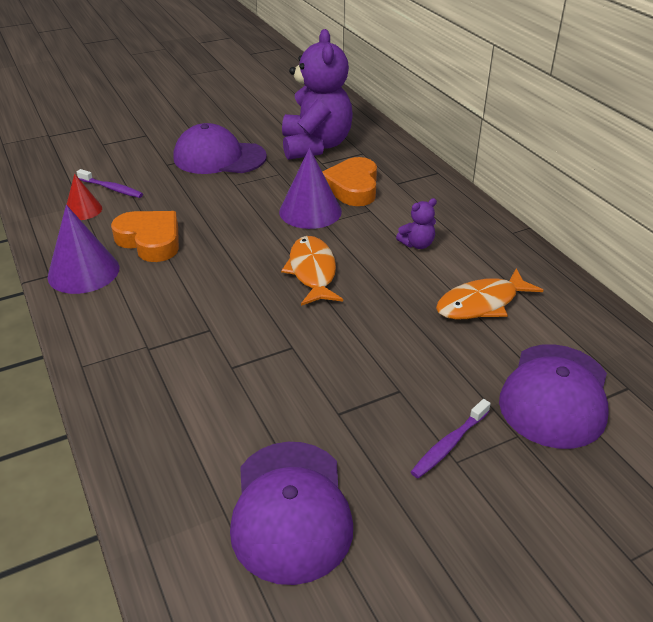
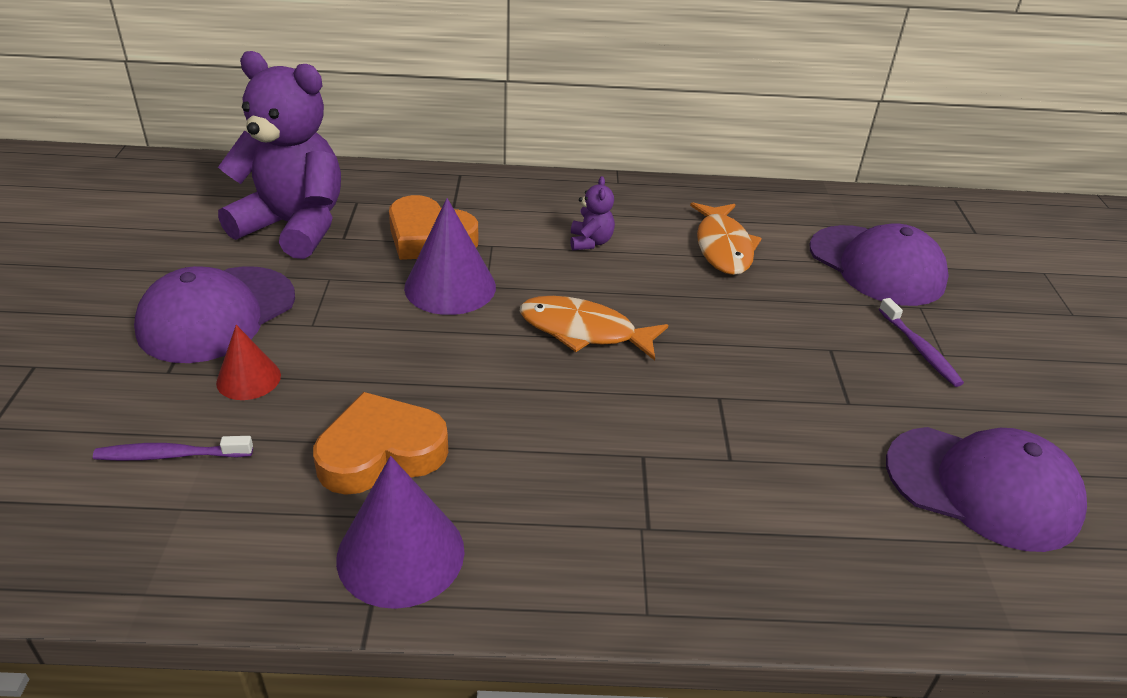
camera: 65 degrees left, 0 degrees up
(83, 210) = (203, 509): red cone -> red cone (248, 379)
(111, 188) = (171, 455): purple toothbrush -> purple toothbrush turned 150 degrees counterclockwise

